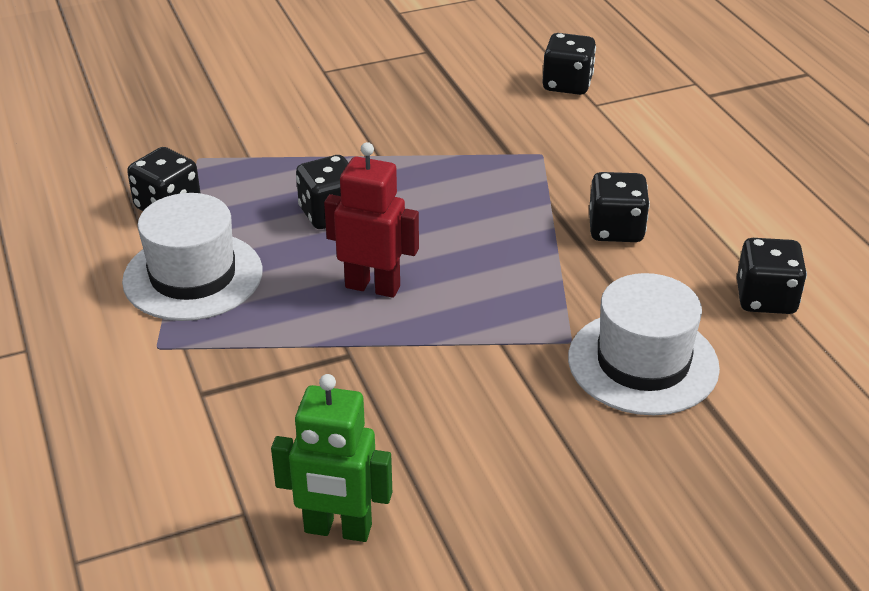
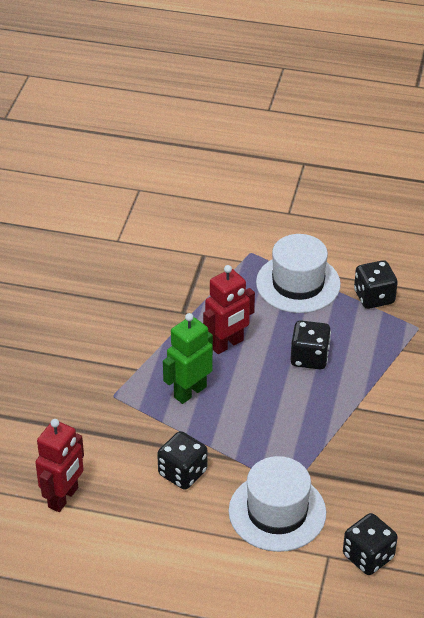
camera: 125 degrees right, 5 degrees up
(338, 529) = (80, 262): green robot -> green robot (190, 392)
(643, 362) = (71, 413): white hat -> white hat (277, 512)
(765, 299) = (63, 498): black dice -> red robot

